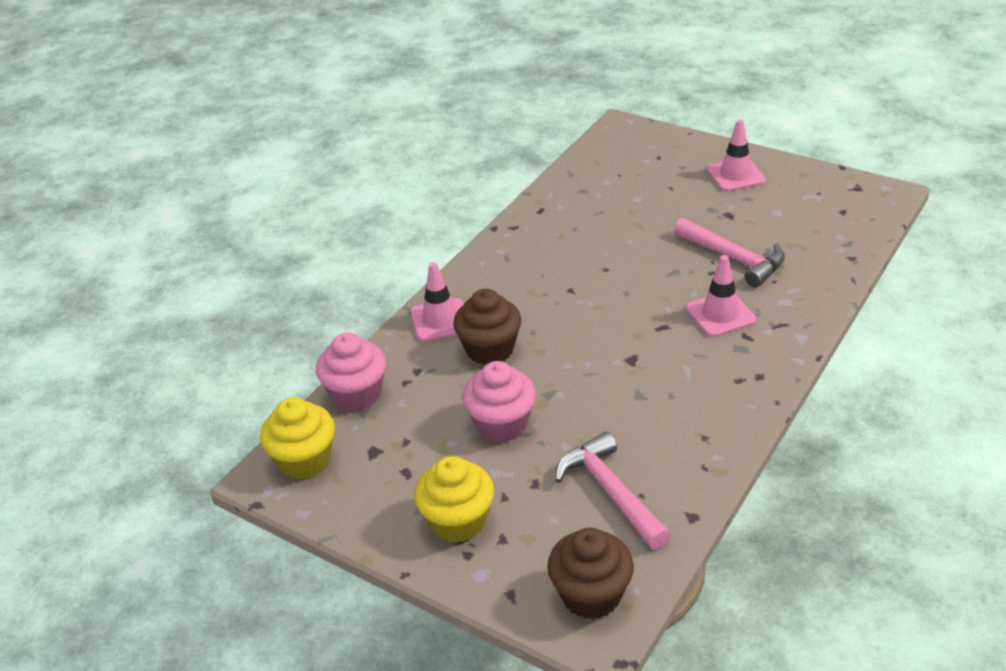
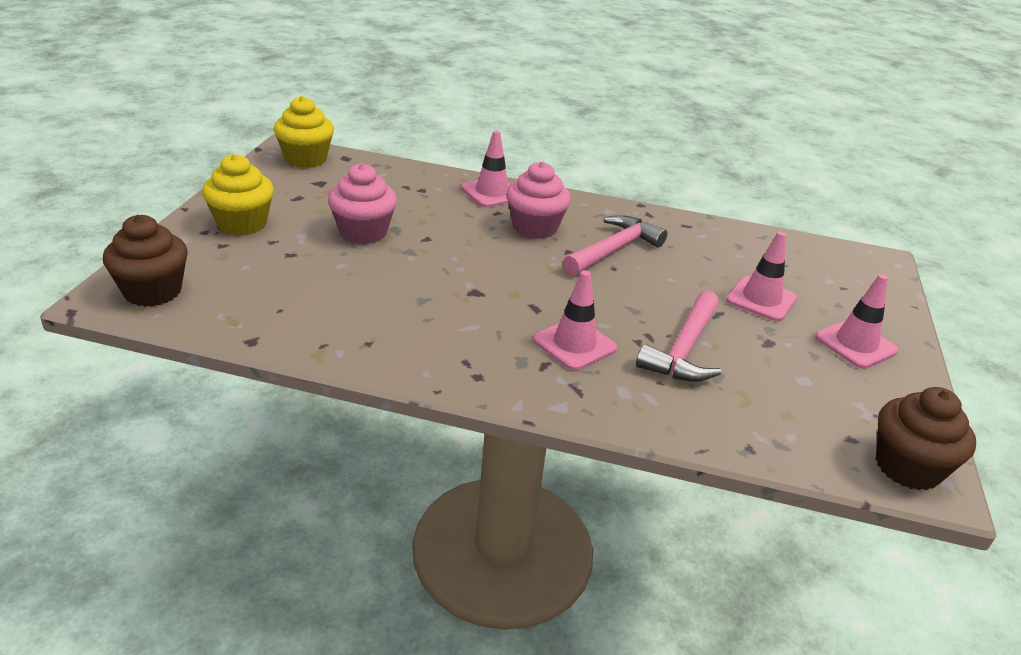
camera: 65 degrees right, 5 degrees down
(356, 394) = (385, 169): pink cupcake -> pink cupcake (534, 228)
(490, 350) = (461, 218): brown cupcake -> brown cupcake (907, 467)
(611, 492) = (281, 293): pink hammer -> pink hammer (613, 250)
(669, 202) = (761, 299): none -> pink traffic cone

